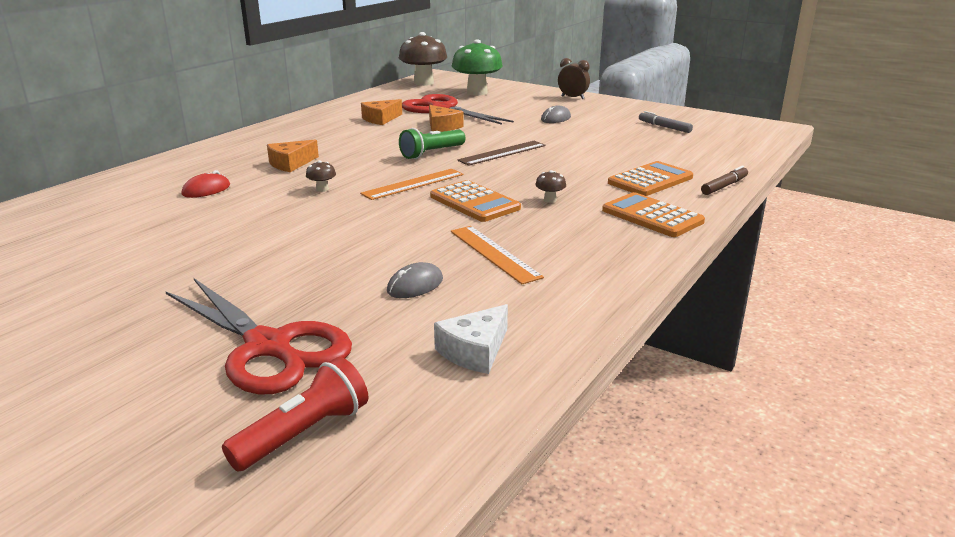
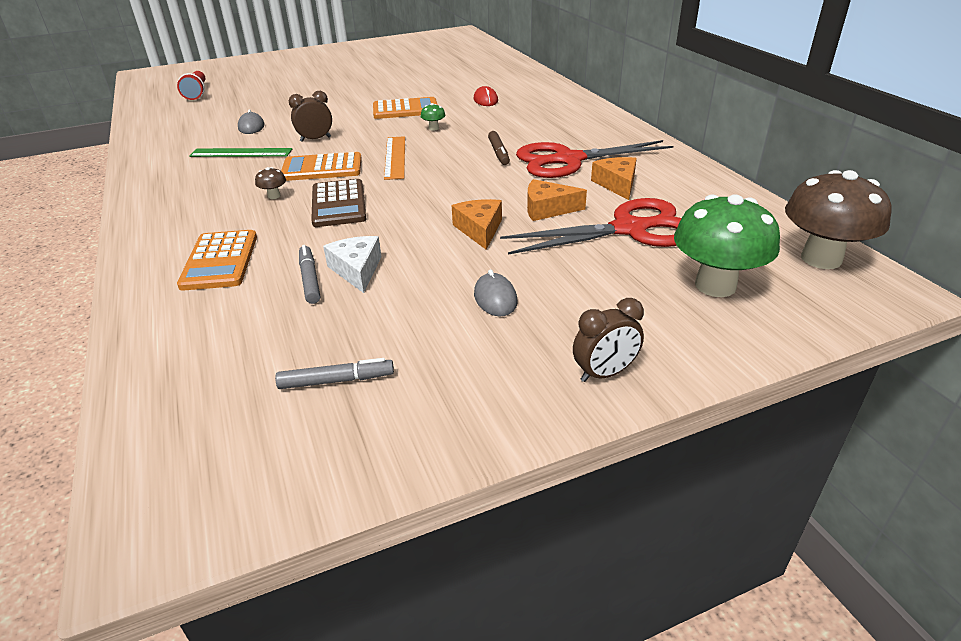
camera: 125 degrees right, 10 degrees up
(268, 347) = (262, 94): red scissors -> red scissors (568, 160)
(291, 164) = (509, 127): orange cheese -> orange cheese (479, 230)
(322, 189) = (433, 128): brown mushroom -> green mushroom
(411, 231) = (315, 139): none -> brown clock
(431, 153) = (460, 181): green flashlight -> none
(475, 351) = (174, 125): white cheese -> white cheese (357, 270)
(494, 253) = (241, 153): orange ruler -> green ruler
(502, 153) = (411, 214): brown ruler -> none
(524, 175) = (338, 204): none -> brown calculator
(617, 153) = (310, 279): none -> grey marker
(652, 216) = (170, 224): orange calculator -> orange calculator (405, 109)
(724, 186) = (132, 296): brown marker -> brown marker (498, 153)

